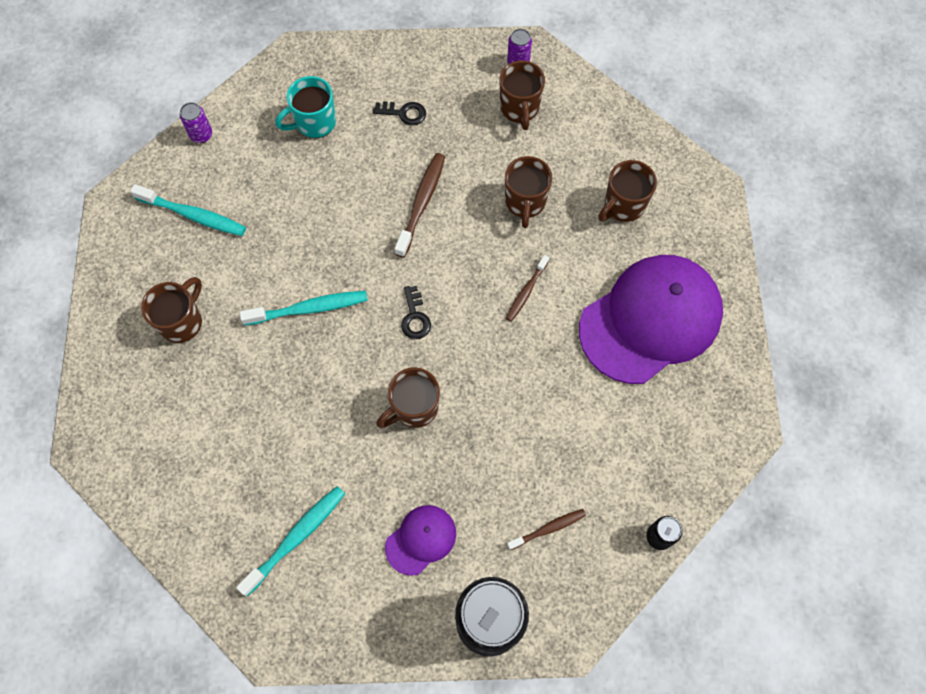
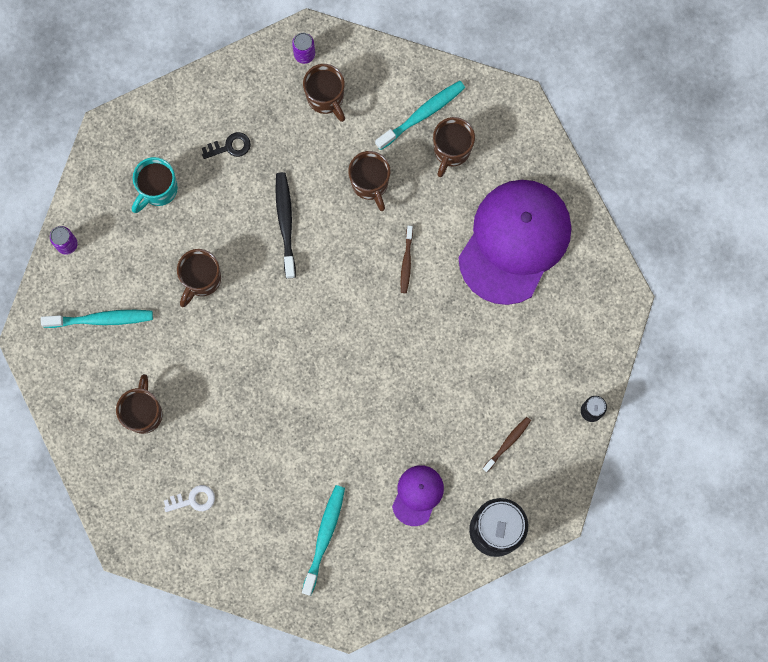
camera: 25 degrees left, 10 degrees up
(181, 432) = (193, 500): none -> white key
(309, 309) = (240, 355): turquoise toothbrush -> turquoise toothbrush (422, 114)
(414, 408) = (363, 398): brown mug -> brown mug (201, 280)
(415, 317) = (328, 324): black key -> none
(421, 203) = (285, 223): brown toothbrush -> black toothbrush

